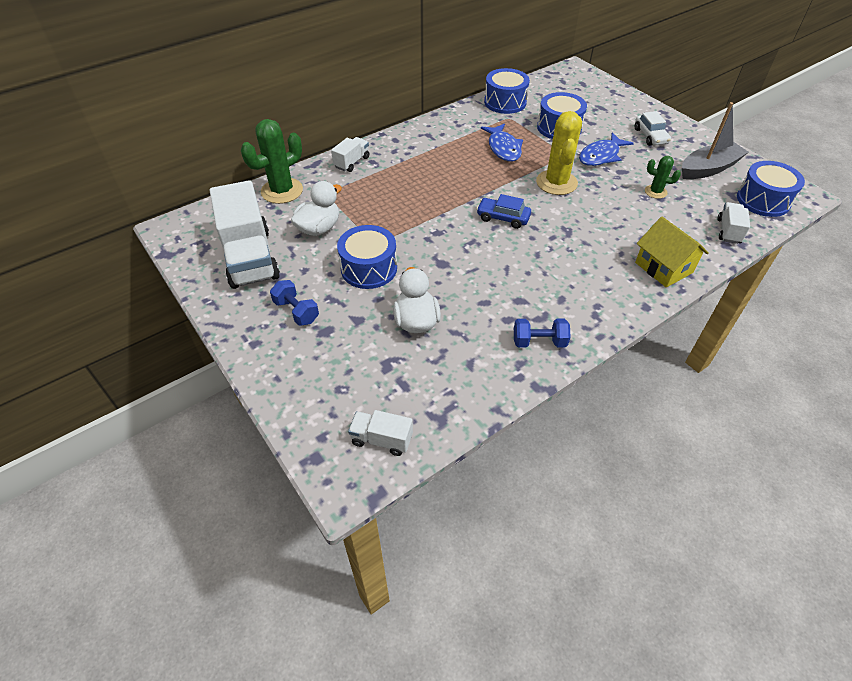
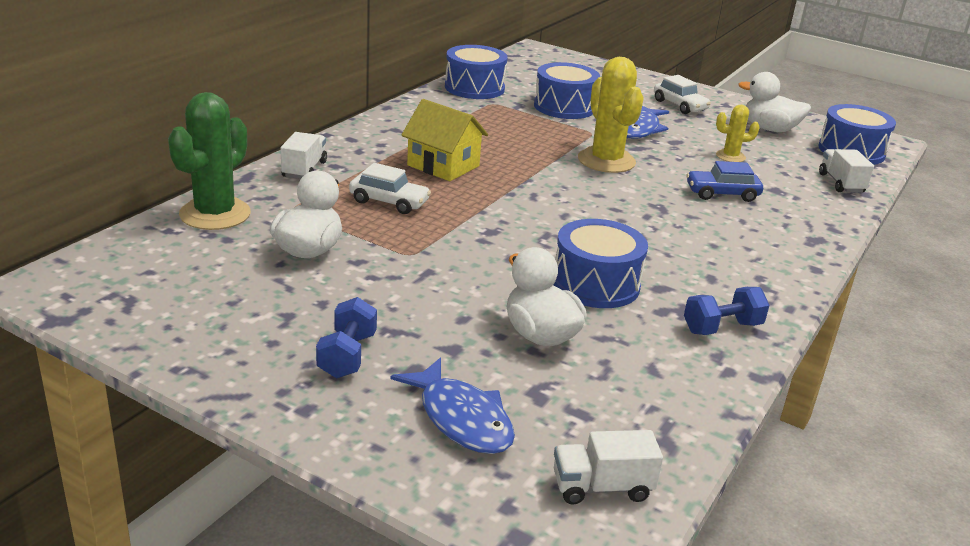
camera: 25 degrees left, 20 degrees down
(250, 258) = (219, 301): white truck -> none
(296, 311) = (347, 356): blue dumbbell -> blue dumbbell turned 75 degrees clockwise
(369, 268) = (423, 285): blue drum -> blue drum (596, 284)
(388, 197) = (389, 202): none -> white car
(503, 148) = (510, 133): blue fish -> blue fish (461, 419)
(503, 218) = (567, 204): blue car -> blue car (722, 194)
(655, 192) = (730, 156): green cactus -> yellow cactus
(663, 267) = (802, 227): yellow house -> yellow house (443, 165)
(708, 169) = (769, 129): grey boat -> white duck

